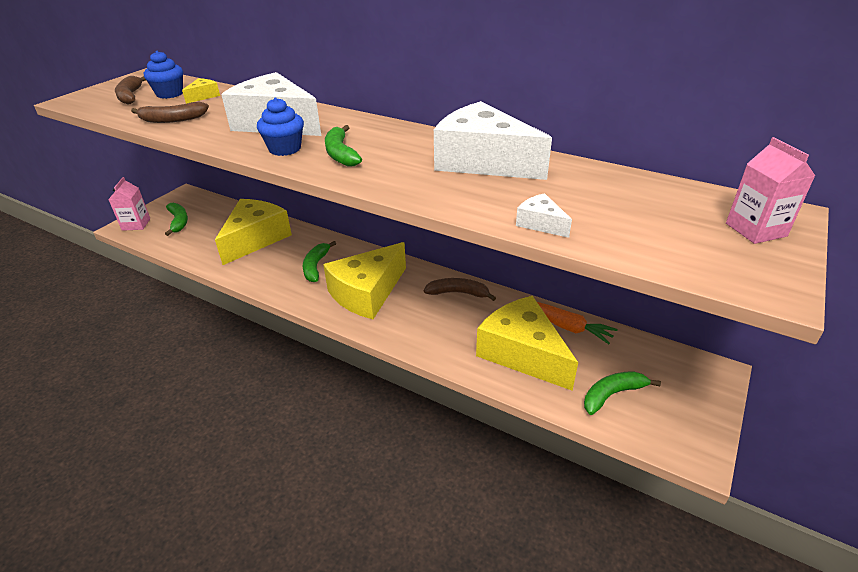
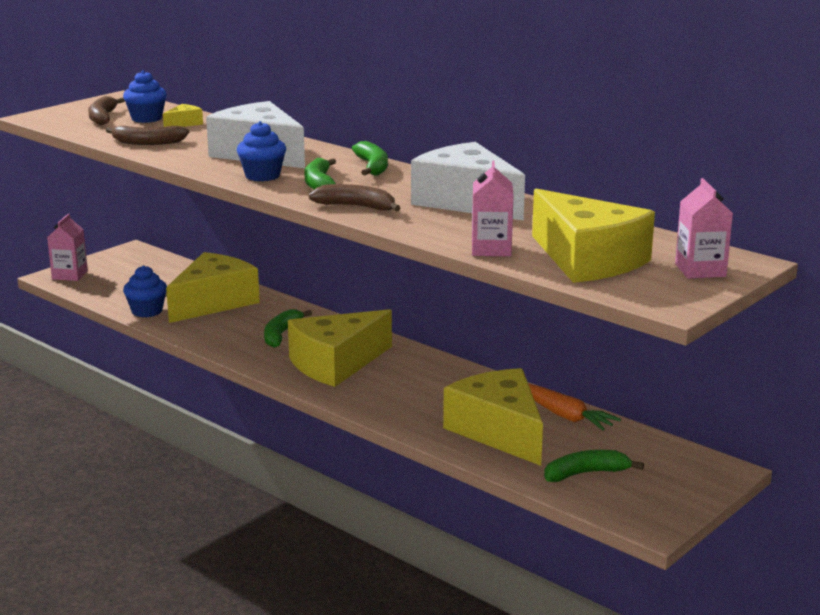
camera: 10 degrees right, 15 degrees down
(178, 222) = (122, 277): green banana -> green banana (372, 167)
(203, 255) = (147, 311): none -> blue cupcake
(458, 293) = (447, 375): brown banana -> brown banana (356, 207)
(540, 223) = (491, 249): white cheese -> pink carton
(641, 228) = (587, 260): none -> yellow cheese

